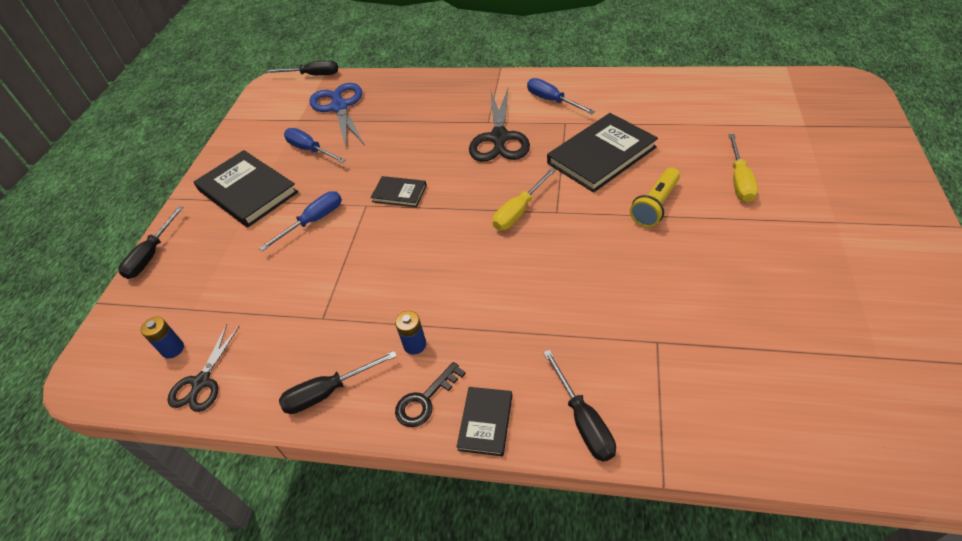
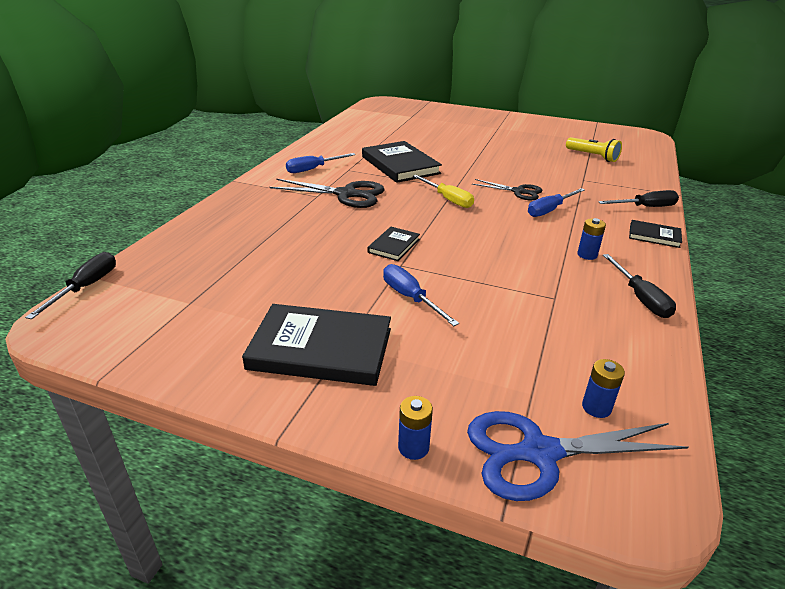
camera: 85 degrees left, 15 degrees down
(151, 255) = (413, 447): black screwdriver -> blue battery
(201, 382) = (641, 379): black scissors -> black scissors (518, 192)
(247, 191) = (321, 349): black book -> black book turned 45 degrees clockwise
(310, 150) = (270, 295): blue screwdriver -> blue screwdriver (549, 210)
(339, 107) = (197, 270): blue scissors -> blue scissors (539, 453)
(425, 400) = (640, 255): black key -> none
(655, 205) = (464, 160): yellow flashlight -> yellow flashlight (592, 156)
(739, 180) = (452, 138): yellow screwdriver -> none

